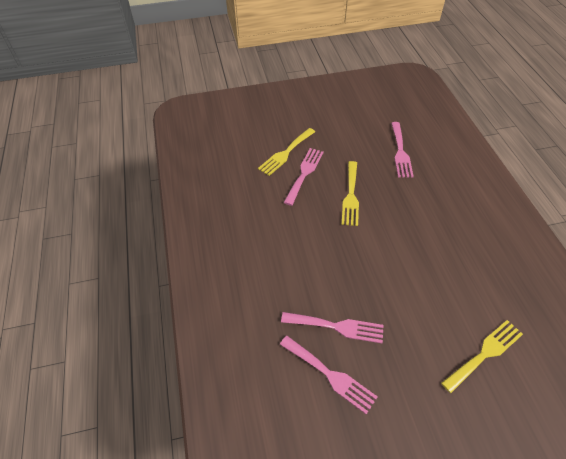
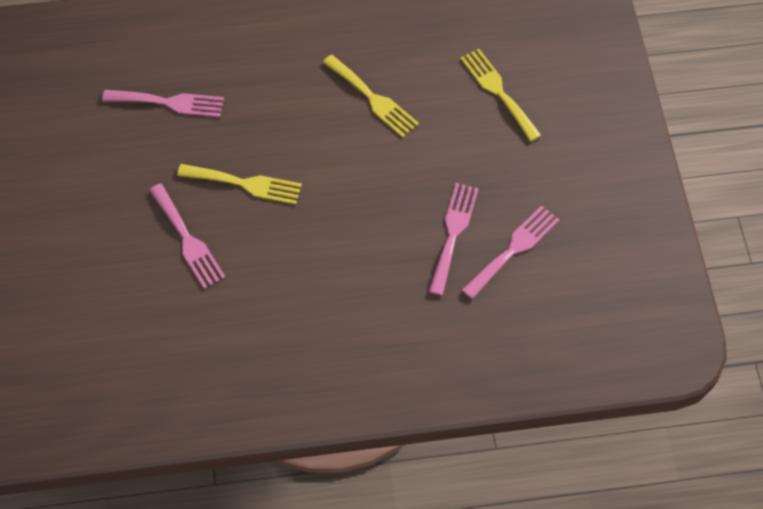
camera: 85 degrees left, 10 degrees up
(285, 153) = (136, 262): yellow fork -> yellow fork (373, 98)
(304, 173) = (187, 240): pink fork -> pink fork turned 150 degrees counterclockwise

